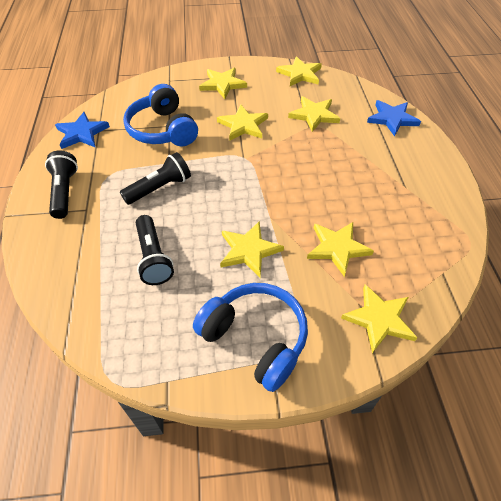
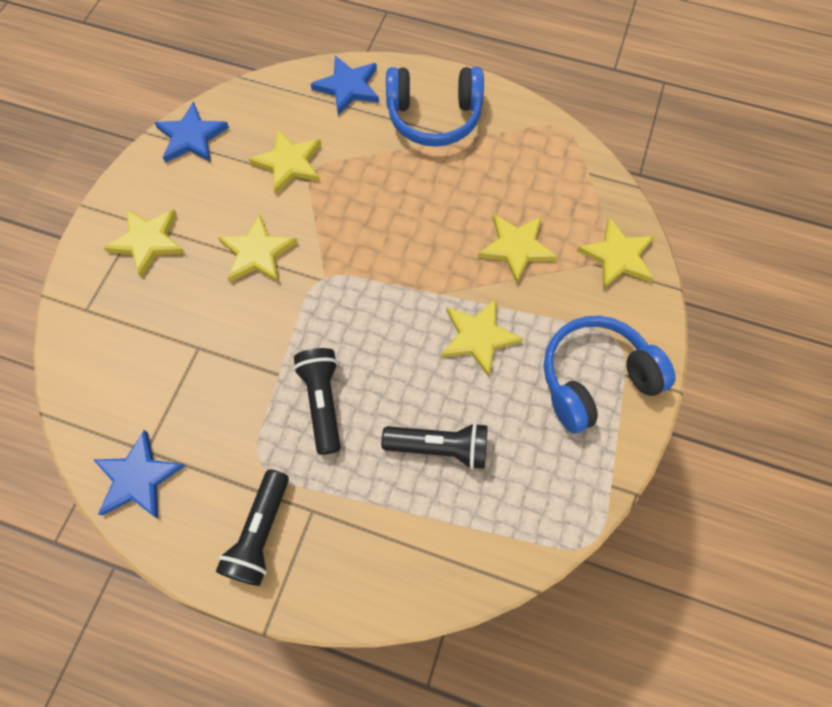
camera: 65 degrees left, 15 degrees up
(64, 192) = (260, 533): black flashlight -> black flashlight turned 90 degrees counterclockwise
(163, 130) = (203, 358): blue headphones -> blue headphones (434, 117)
(300, 74) = (191, 137): yellow star -> blue star

